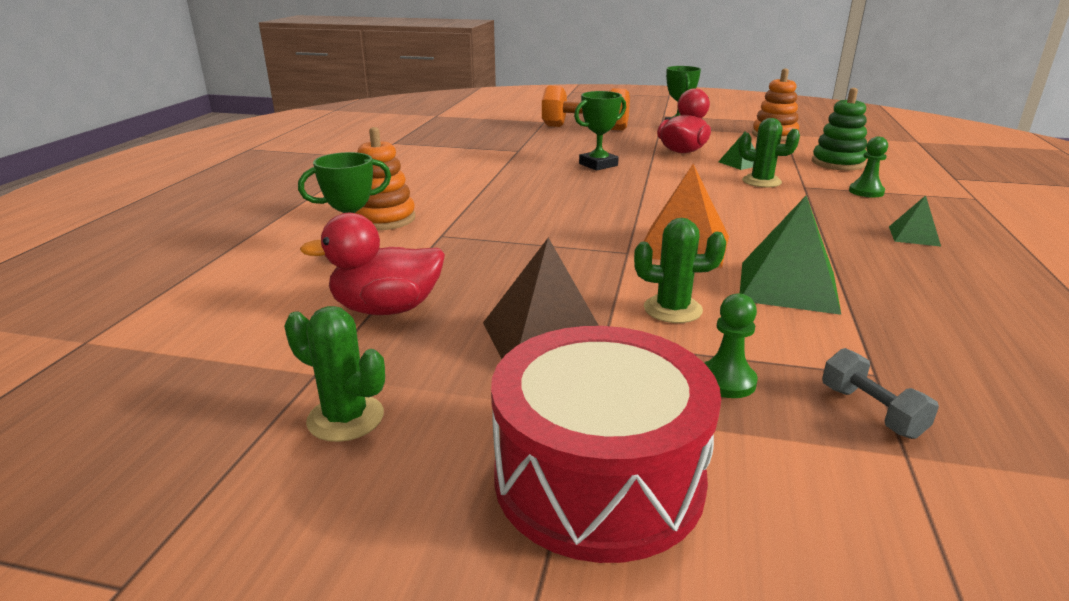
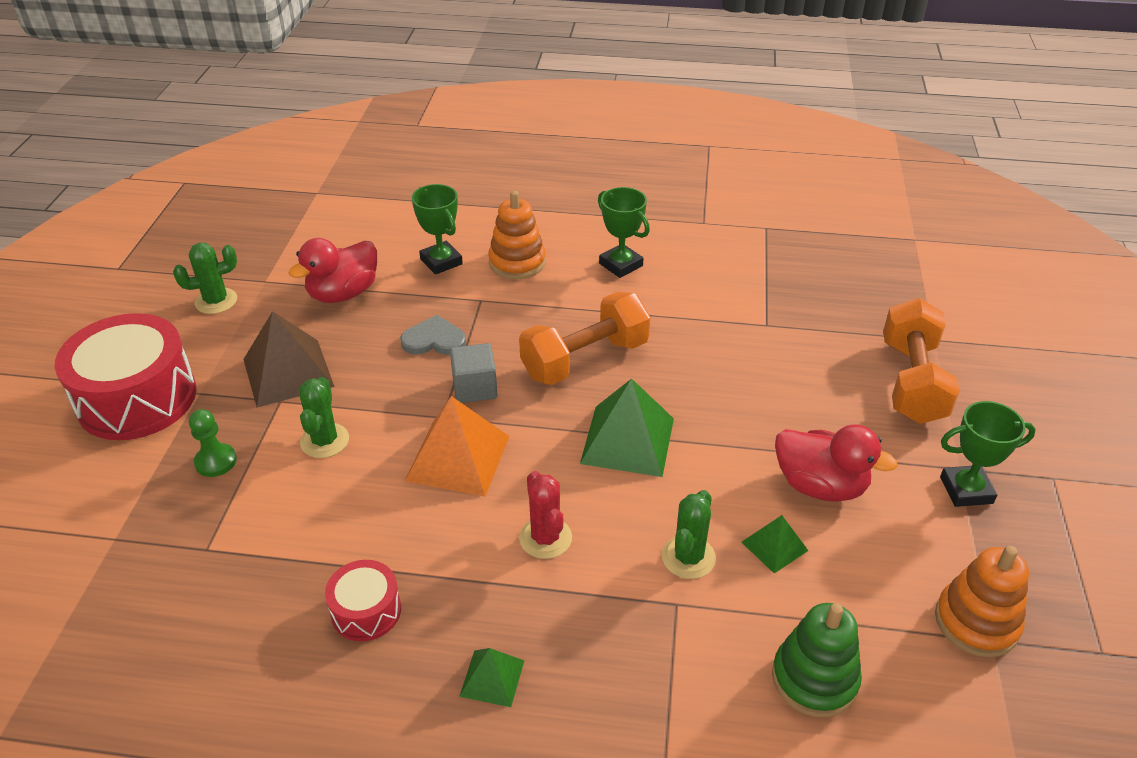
camera: 85 degrees right, 15 degrees up
(345, 418) = (216, 301): green cactus -> green cactus turned 45 degrees clockwise
(386, 309) = (343, 293): red duck -> red duck turned 120 degrees counterclockwise
(503, 256) = (434, 340): none -> grey heart
(548, 199) = (585, 359): none -> orange dumbbell
(584, 239) = (475, 388): none -> grey cube
(598, 165) = (723, 397): green trophy -> green trophy (620, 265)
(765, 217) = (545, 538): none -> red cactus
(788, 286) = (360, 524): green pyramid -> green pyramid (627, 440)
(866, 192) = (665, 676): green pawn -> none
(871, 411) = (162, 533): grey dumbbell -> none
(890, 281) = (366, 611): none -> red drum

